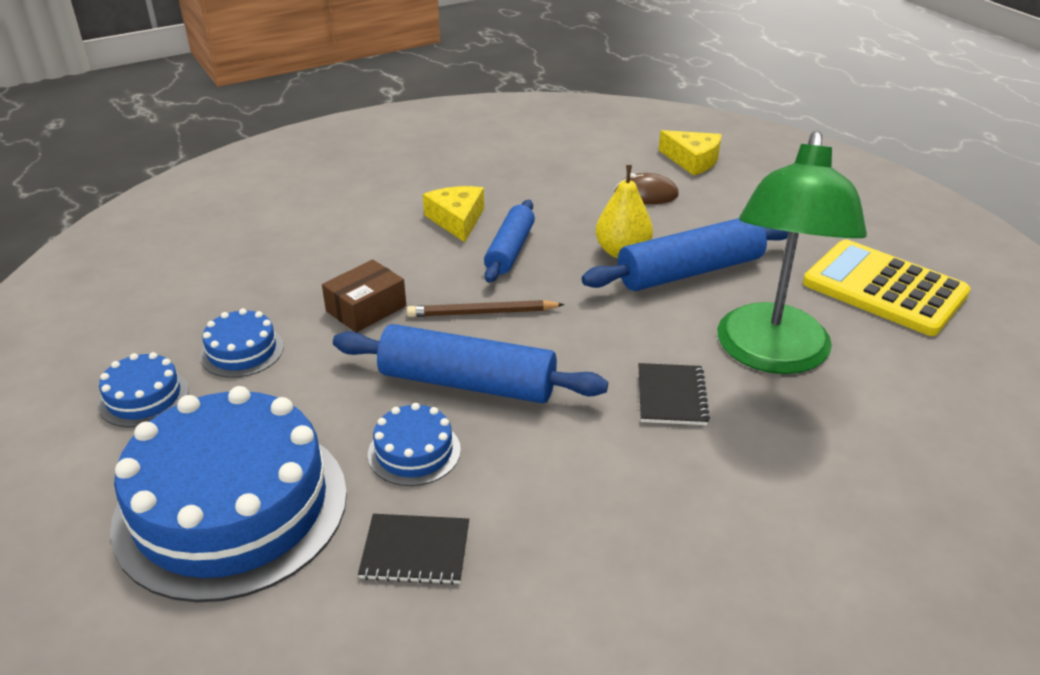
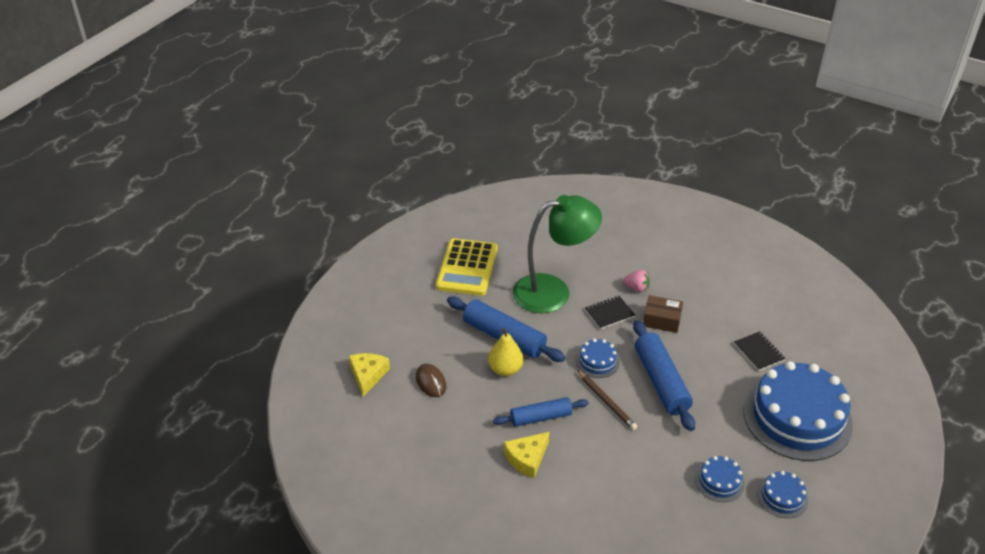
camera: 120 degrees left, 5 degrees up
(366, 308) = (644, 451): brown box -> brown box (662, 320)
(414, 452) = (716, 378): blue cake -> blue cake (597, 361)
(720, 463) = (636, 288): none -> pink strawberry

